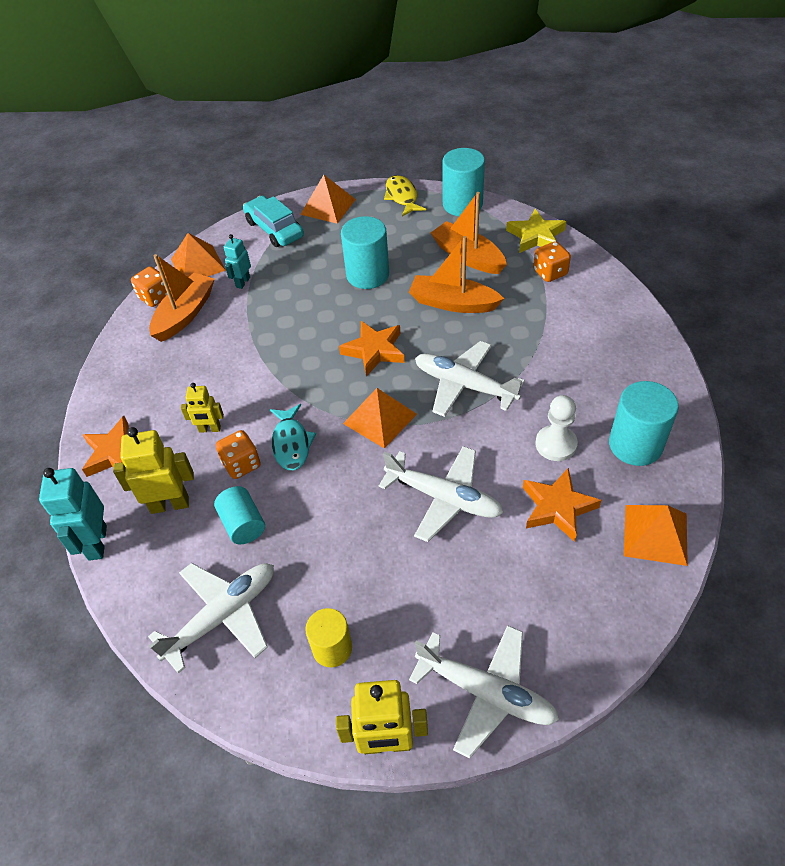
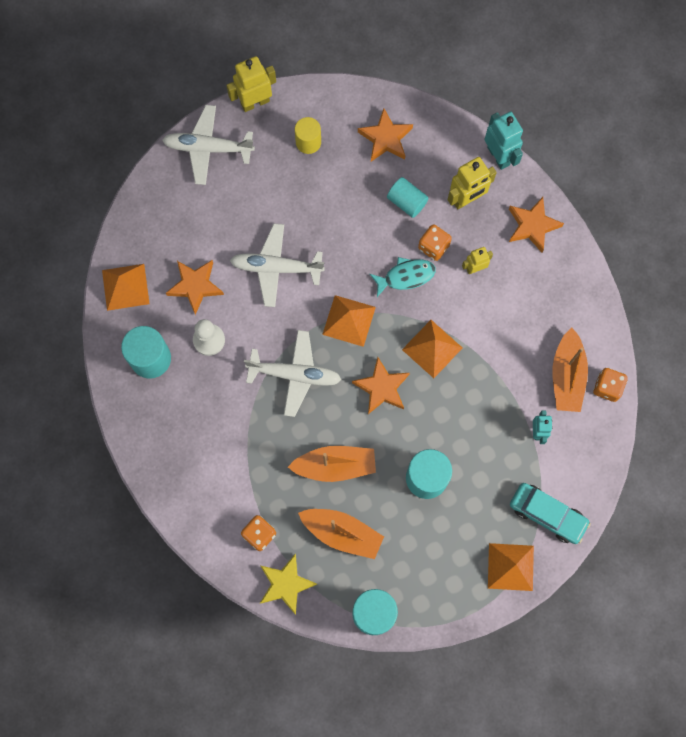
camera: 155 degrees right, 25 degrees up
(198, 264) = (594, 441): orange pyramid -> orange pyramid (432, 348)
(223, 616) = (385, 138): white plane -> orange star
(291, 443) = (406, 276): turquoise fish -> turquoise fish turned 105 degrees clockwise
(402, 197) = (441, 607): yellow fish -> none

